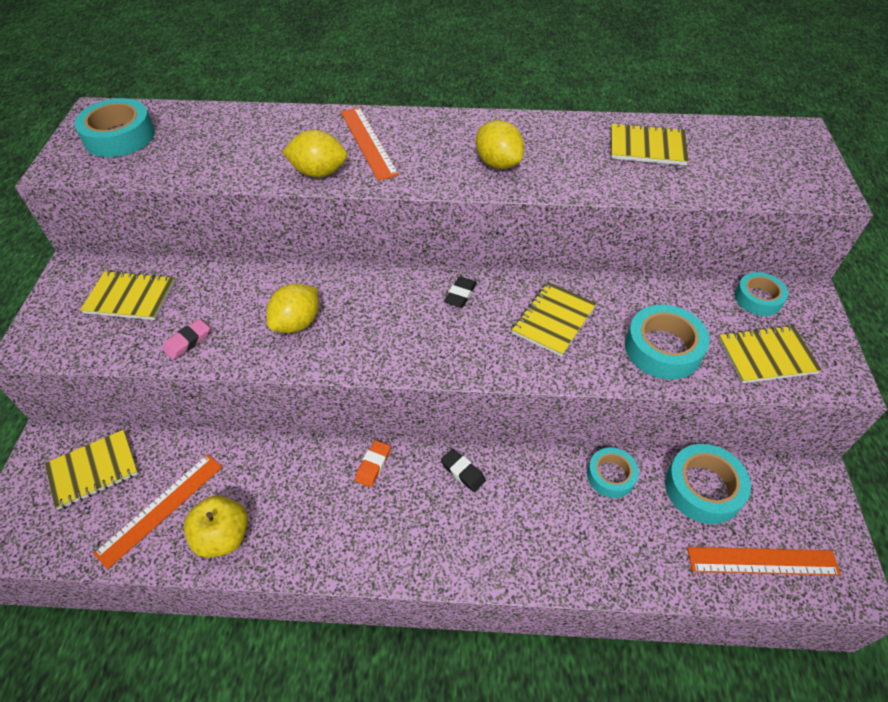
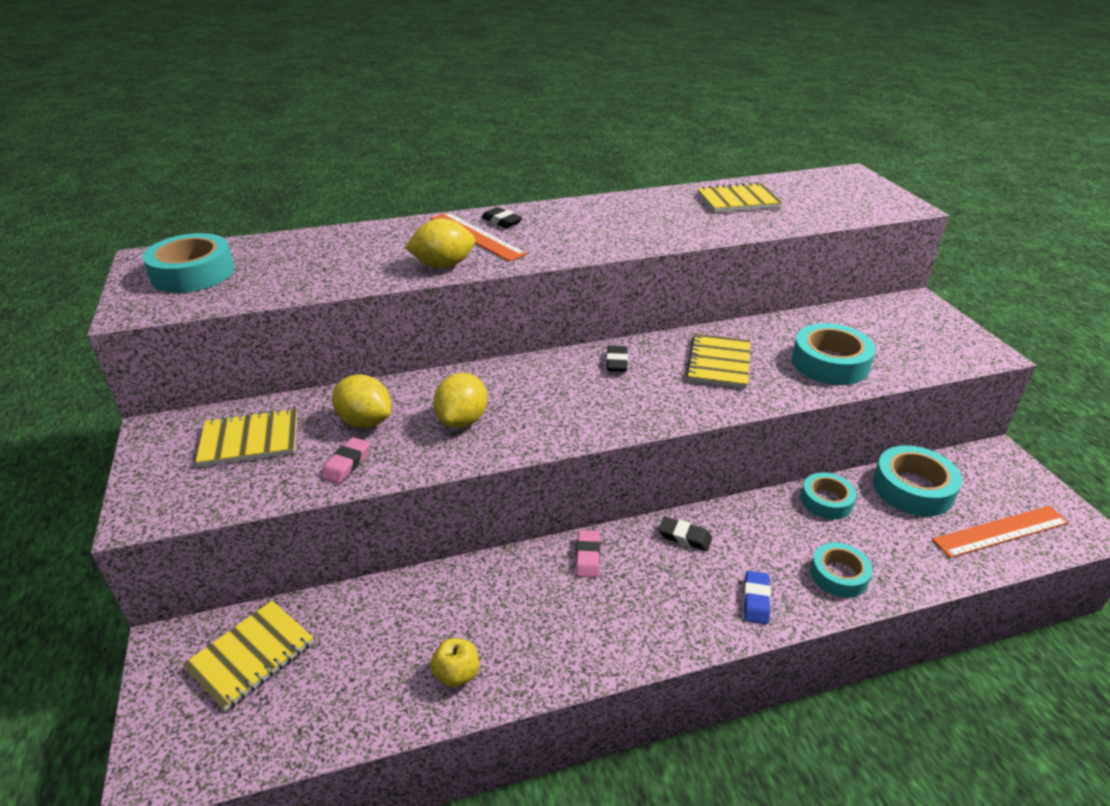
camera: 20 degrees left, 15 degrees down
(161, 509) = (363, 670): orange ruler -> none
(223, 536) = (457, 674): yellow apple -> yellow apple, size x0.64
(373, 465) = (588, 557): orange eraser -> pink eraser
(401, 128) = (501, 221): none -> black eraser
(489, 553) = (755, 600): none -> blue eraser
(498, 163) = (615, 231): yellow lemon -> yellow lemon (365, 421)
(758, 298) = (880, 311): turquoise tape -> turquoise tape (838, 575)
(766, 356) = (918, 349): yellow notebook -> none

